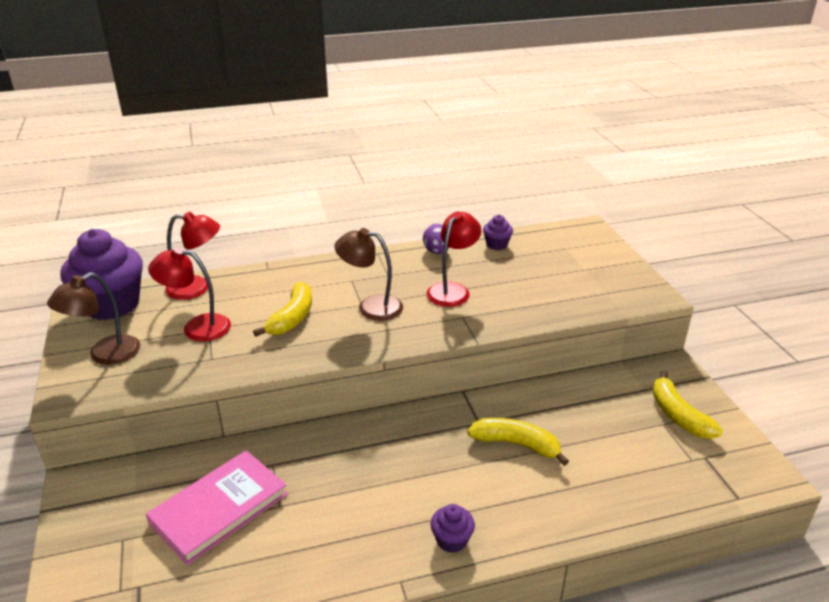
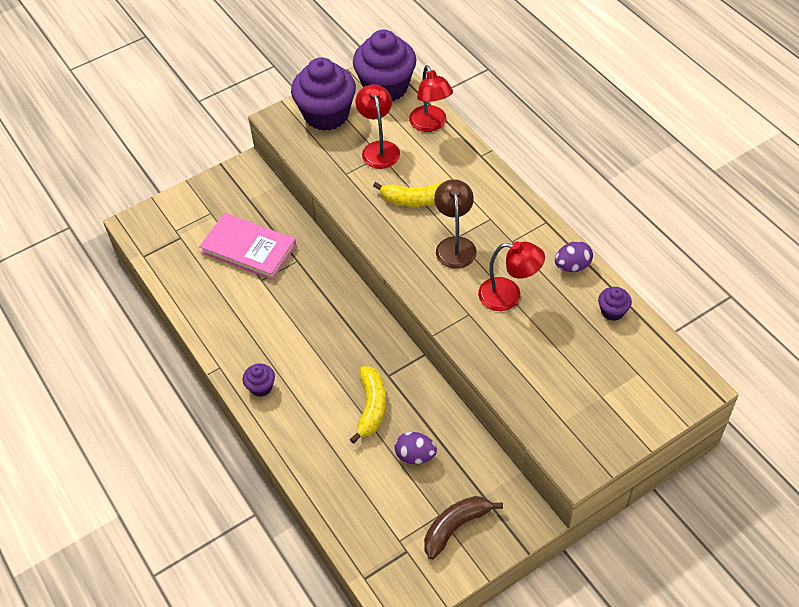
camera: 75 degrees right, 20 degrees up
(105, 355) = (326, 115): brown lamp -> purple cupcake
(588, 425) = (415, 456): none -> purple egg
(678, 415) = (456, 527): yellow banana -> brown banana

